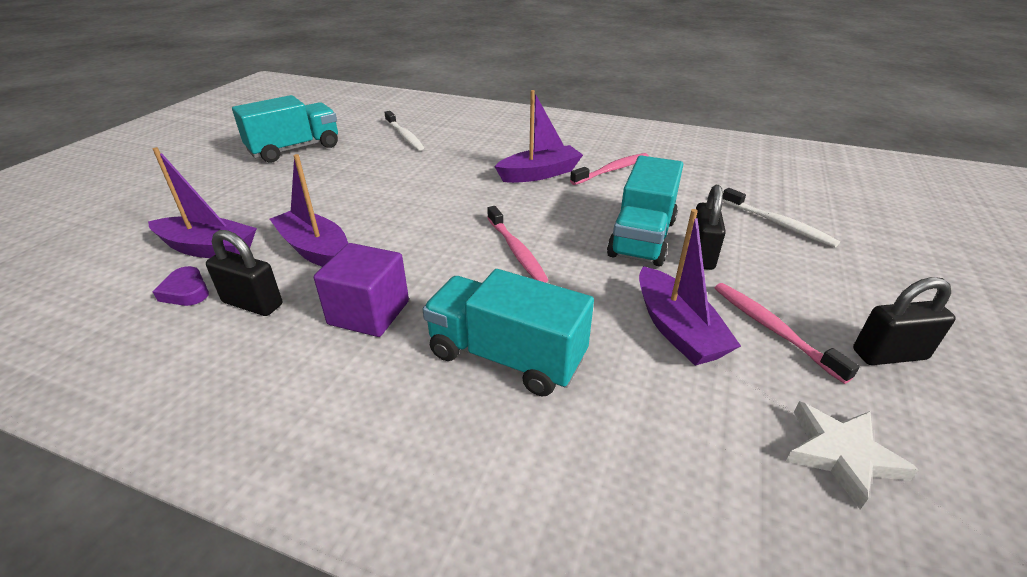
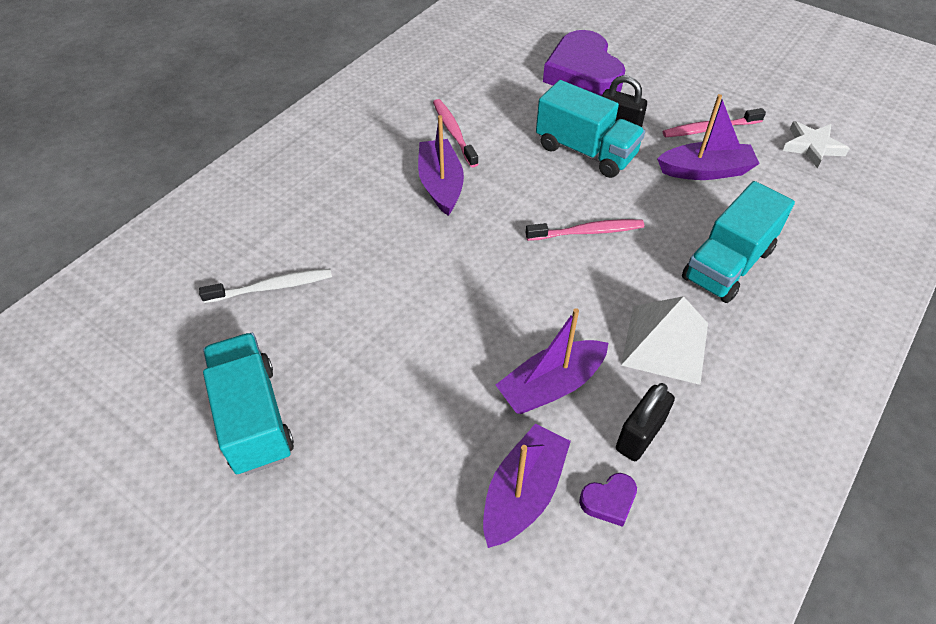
camera: 75 degrees left, 15 degrees up
(369, 313) = (665, 344): purple cube -> white pyramid
(778, 224) = (583, 74): white toothbrush -> purple heart
(889, 354) = (737, 94): black padlock -> none

